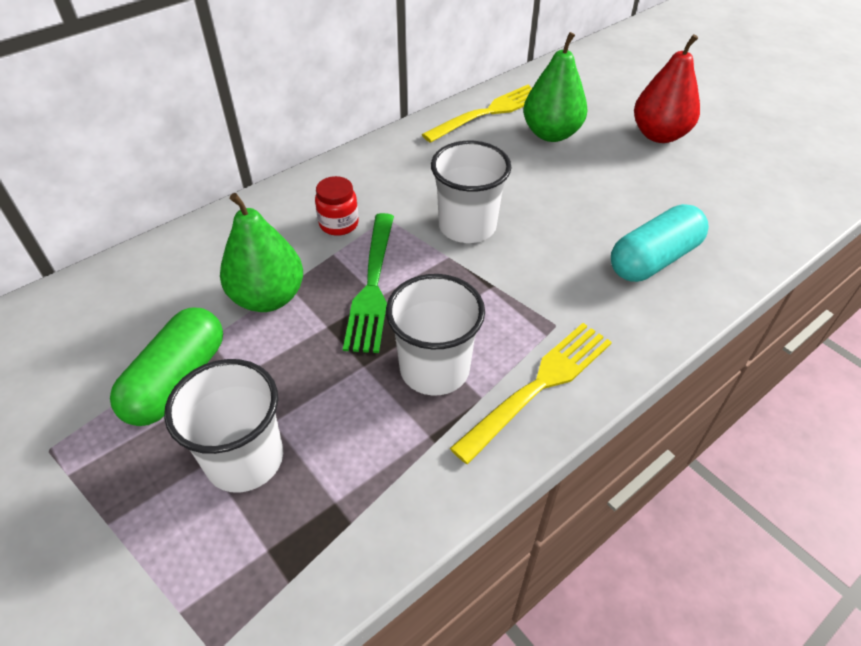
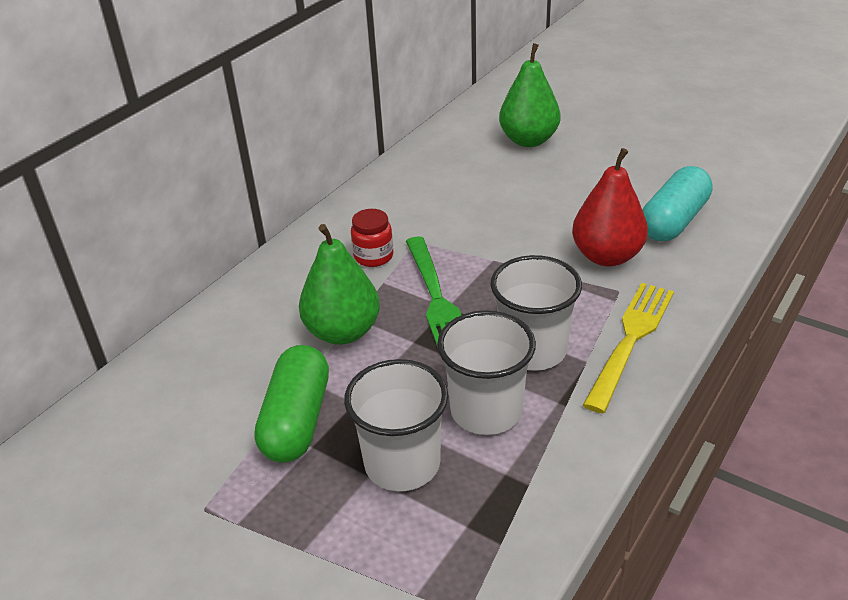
camera: 15 degrees left, 10 degrees down
(467, 226) = (495, 231): white cup -> white cup (486, 411)
(488, 112) = (460, 134): yellow fork -> none
(659, 135) = (625, 122): red pear -> red pear (607, 256)

